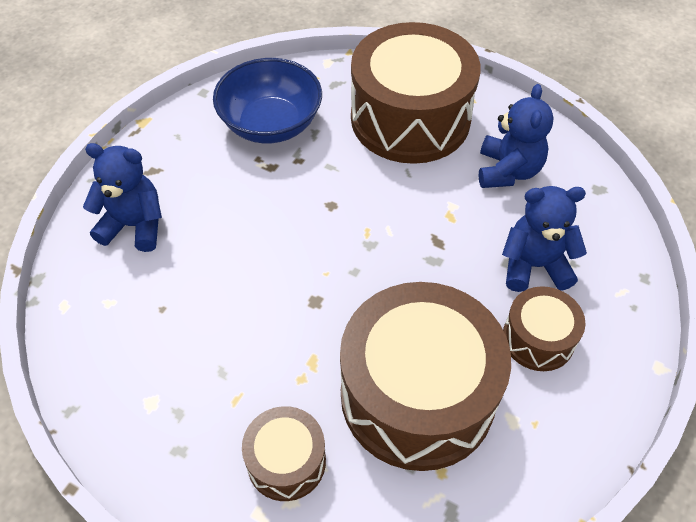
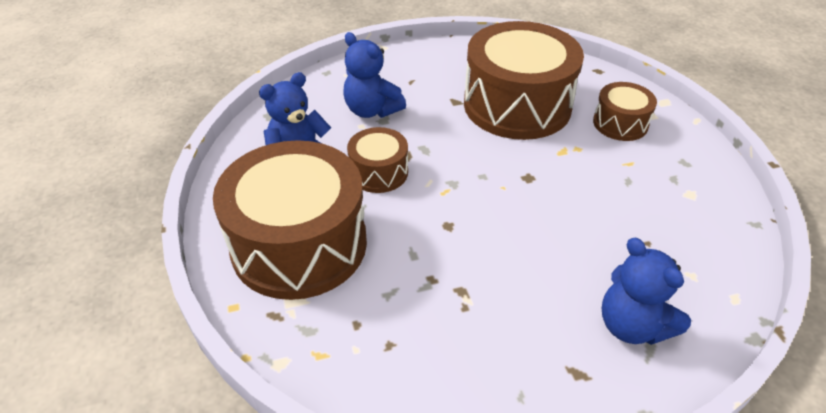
camera: 135 degrees left, 10 degrees down
(271, 124) = (416, 334): blue bowl -> none
(538, 339) = (421, 86): brown drum -> brown drum (378, 172)

